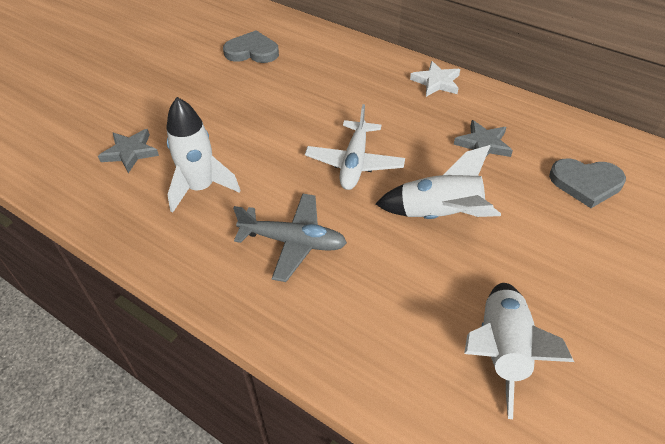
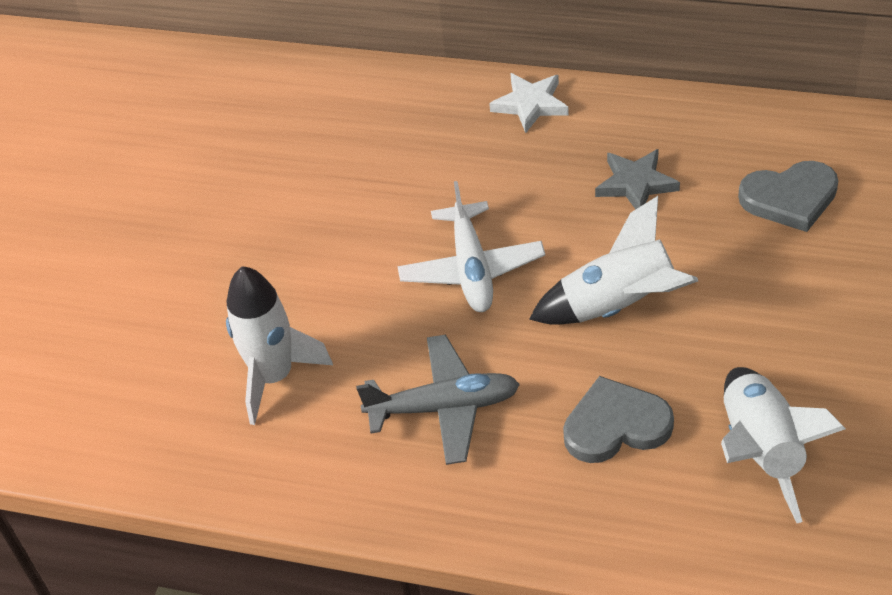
camera: 15 degrees left, 0 degrees up
(130, 152) = (136, 359): grey star -> none
(252, 51) = (225, 136): grey heart -> grey heart (616, 425)

